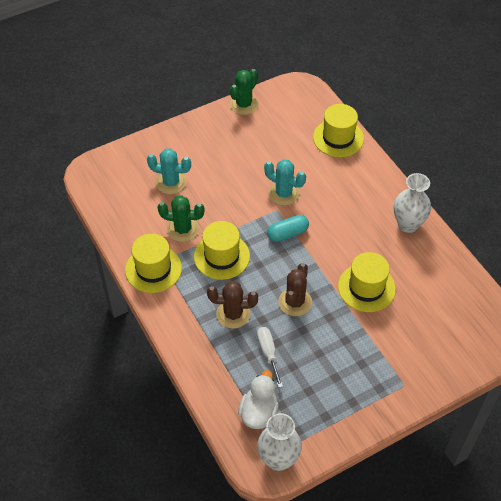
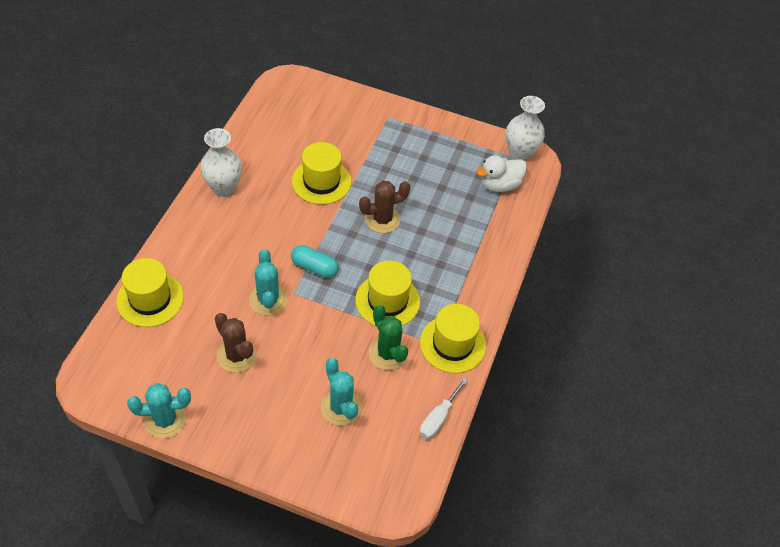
camera: 135 degrees left, 0 degrees up
(233, 314) = (436, 254): brown cactus -> brown cactus (236, 355)
(244, 104) = (165, 420): green cactus -> turquoise cactus
(268, 353) = (446, 208): white screwdriver -> white screwdriver (438, 418)

